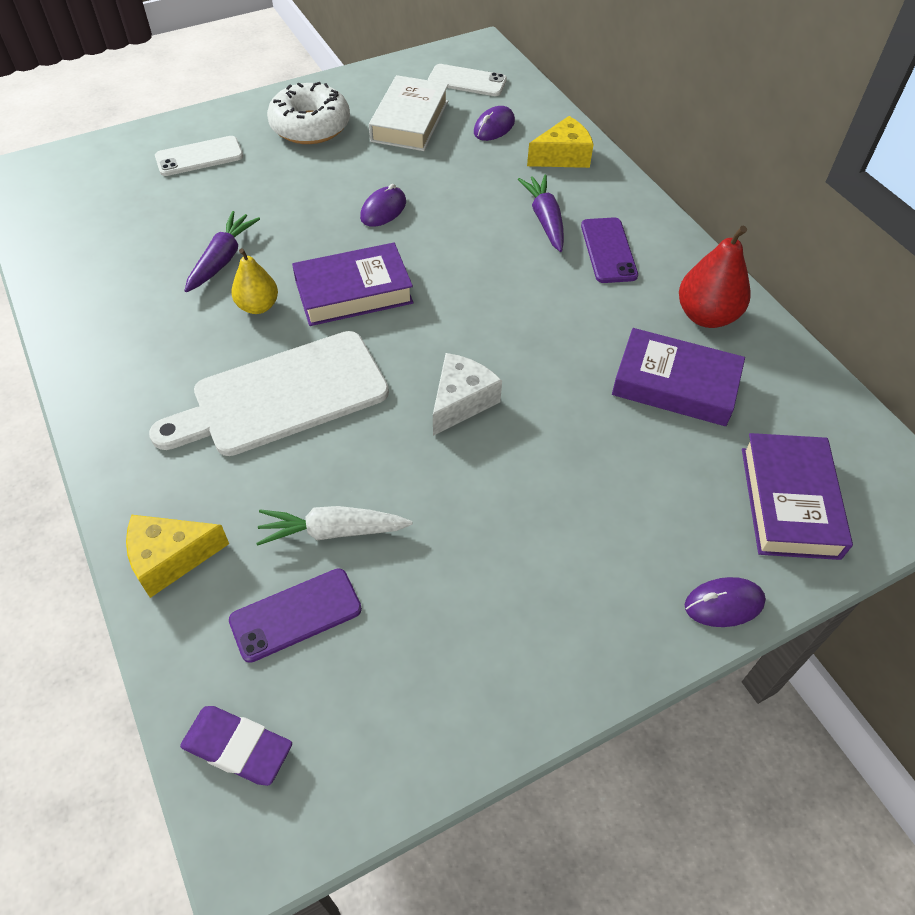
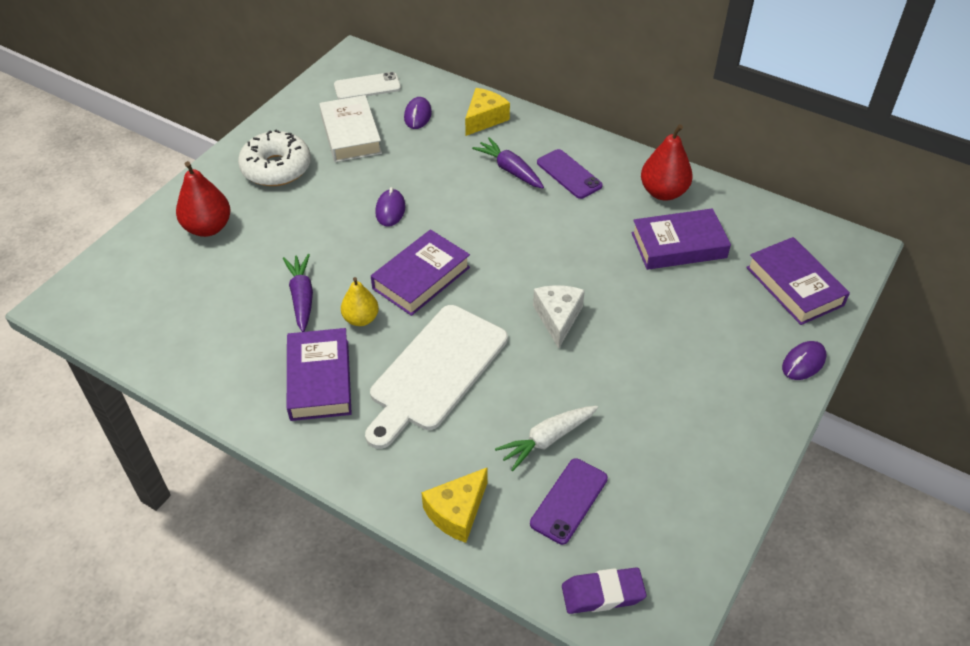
camera: 30 degrees left, 5 degrees down
(166, 348) = (320, 379): none -> purple book
(199, 157) = (208, 228): white phone -> red pear

